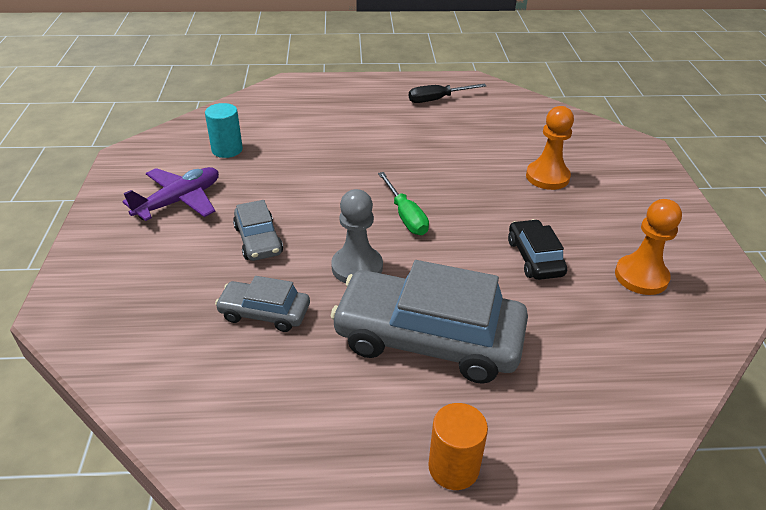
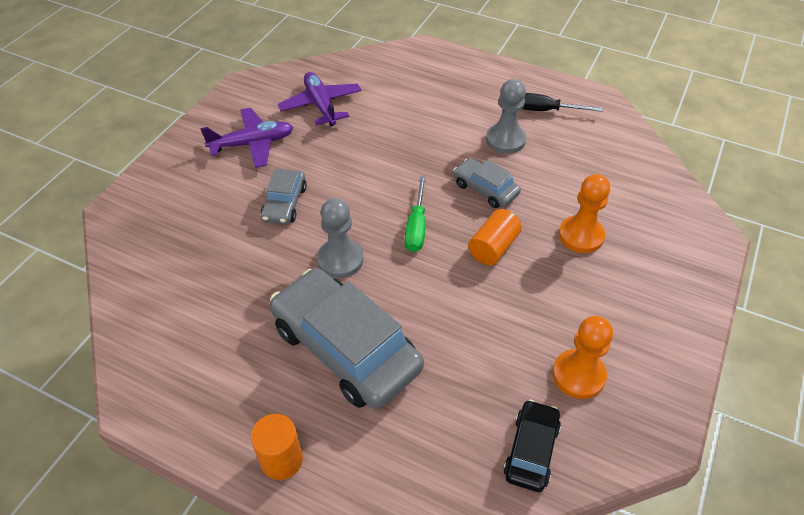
camera: 30 degrees right, 10 degrees up
(227, 150) = (321, 105): turquoise cylinder -> purple plane
(264, 313) = (244, 271): grey car -> grey car (485, 189)
(424, 129) = (505, 140): none -> grey pawn
(486, 209) = (493, 247): none -> orange cylinder
(534, 258) = (495, 314): black car -> black car (531, 450)

